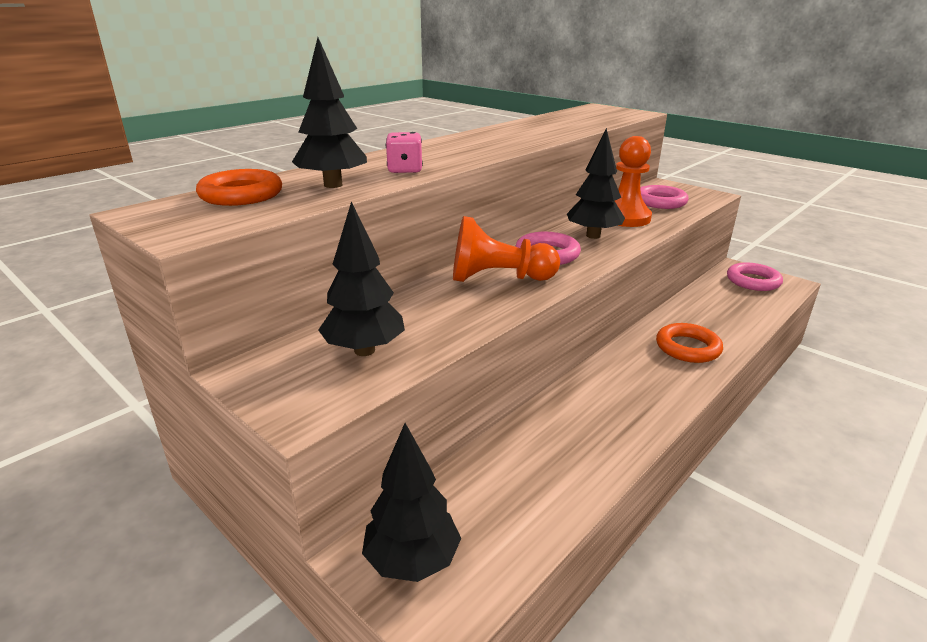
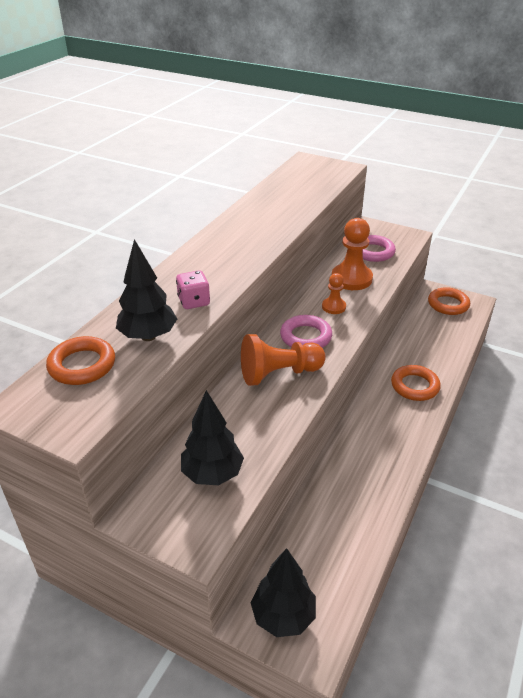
camera: 15 degrees left, 10 degrees up
(593, 236) = (333, 307): black tree -> orange pawn
(753, 281) = (448, 304): pink ring -> orange ring

